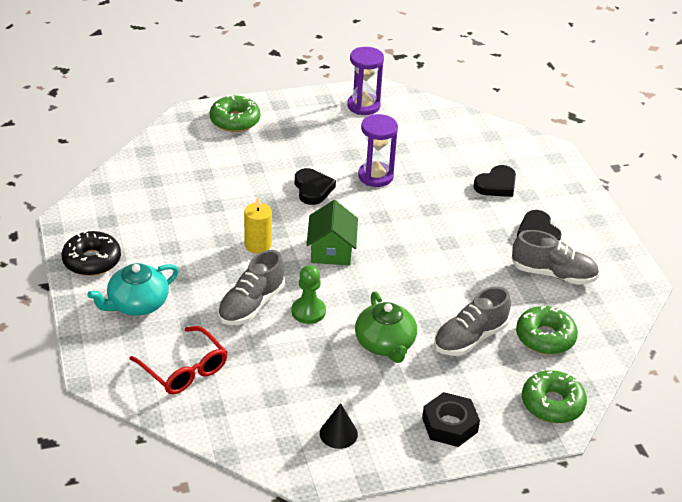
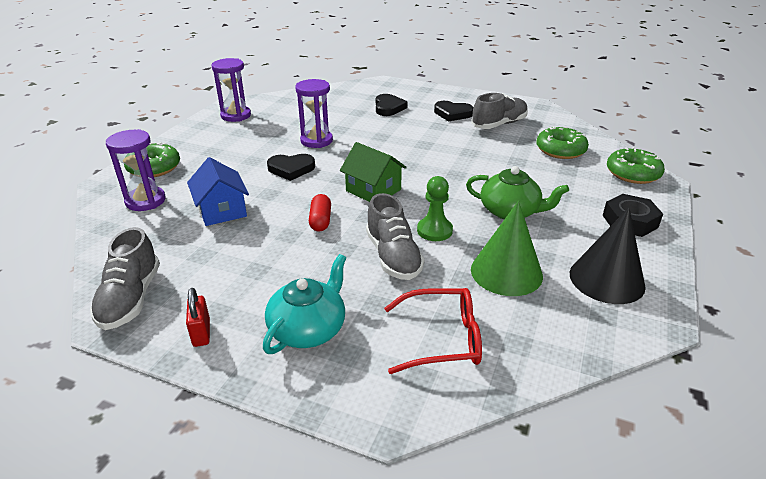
camera: 50 degrees left, 5 degrees down
(92, 261) = (201, 333): black donut -> red padlock
(137, 304) = (308, 329): turquoise teapot -> turquoise teapot turned 150 degrees counterclockwise
(191, 147) = (145, 201): none -> purple hourglass
(218, 189) = (222, 210): none -> blue house
(258, 245) = (320, 220): yellow candle -> red capsule
(292, 373) = (506, 272): none -> green cone
(313, 189) = (291, 169): black heart -> black heart turned 150 degrees clockwise
(338, 433) = (606, 279): black cone -> black cone, size x1.80
(470, 338) = (536, 176): grey shoe -> grey shoe (130, 298)

